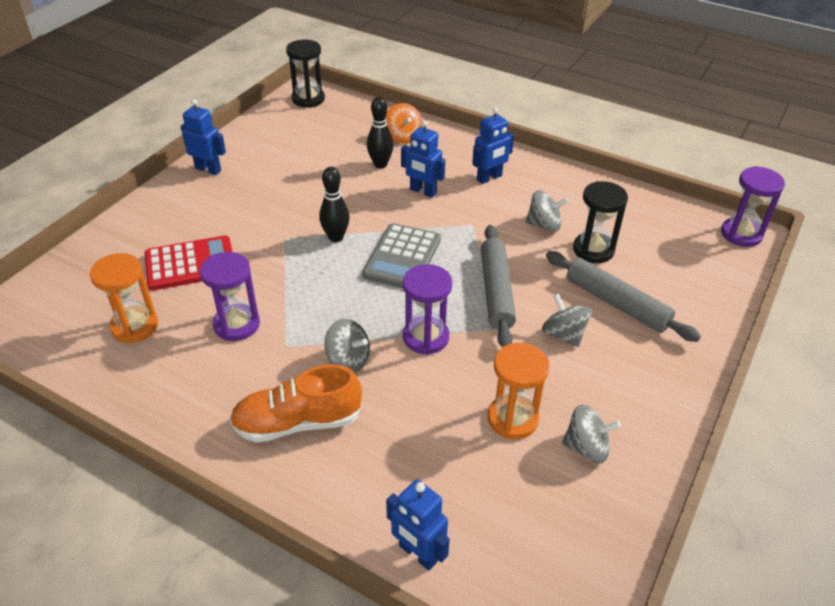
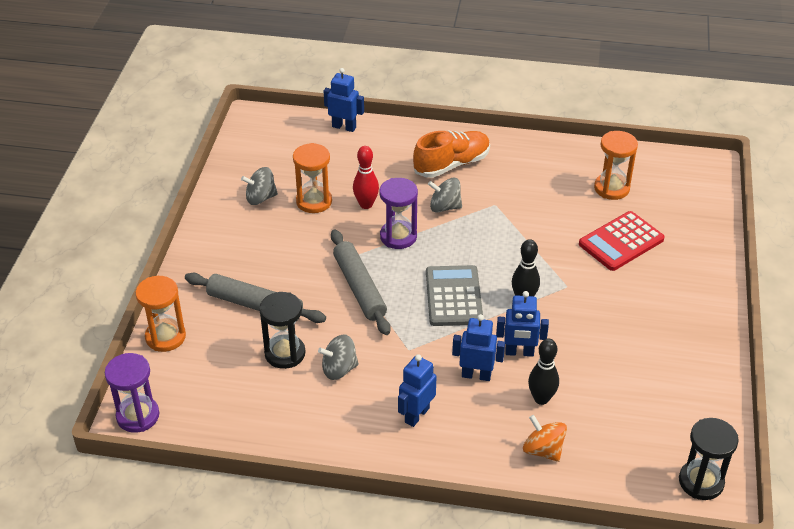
camera: 160 degrees right, 0 degrees up
(208, 169) = (705, 338): blue robot -> blue robot (519, 352)
(236, 324) = (542, 208): purple hourglass -> none
(445, 393) = (366, 204): none -> red bowling pin
(563, 334) = (293, 267): grey spinning top -> none
(718, 296) = (165, 337): none -> orange hourglass

